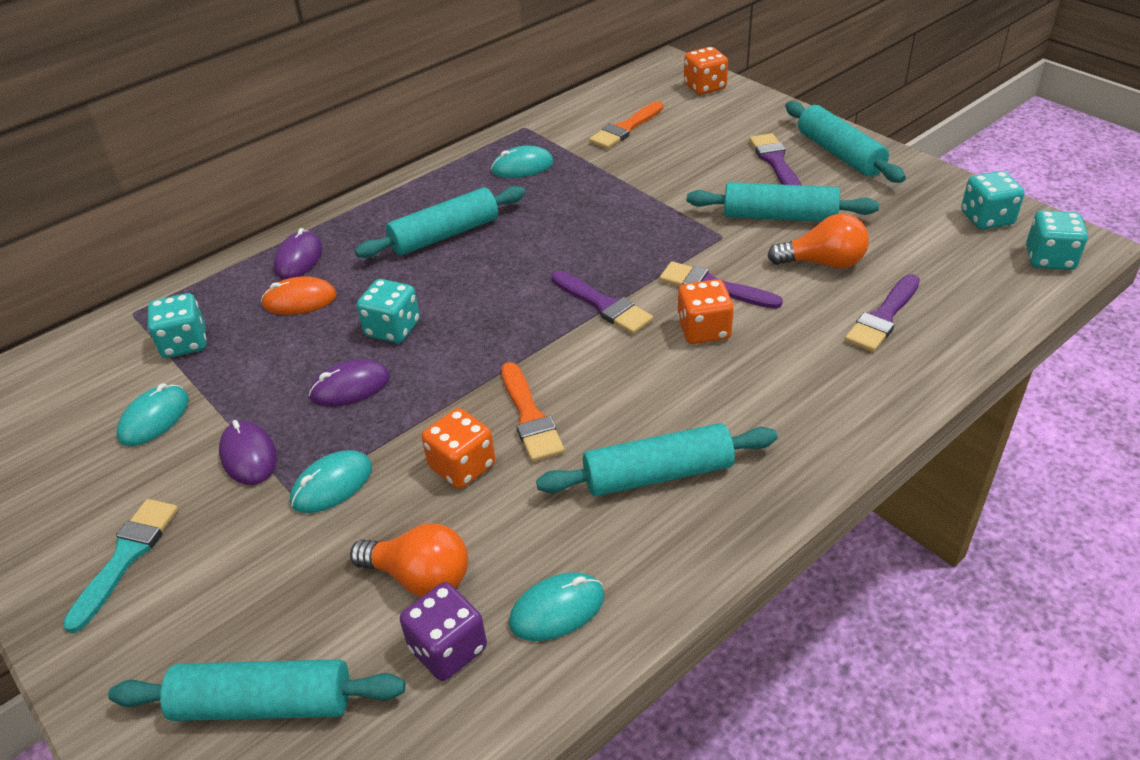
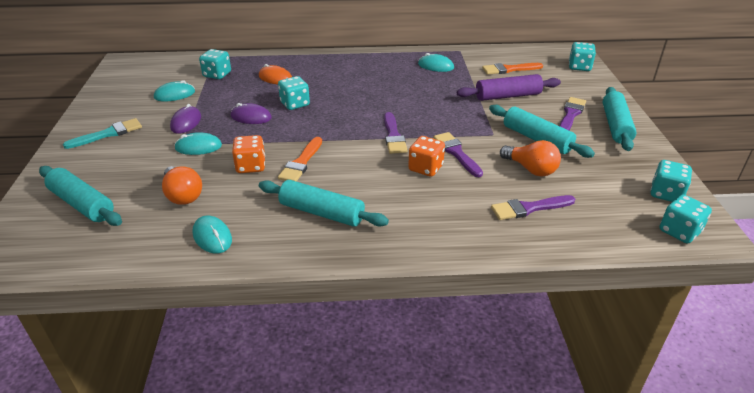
camera: 35 degrees right, 5 degrees down
(299, 259) = (295, 63): purple mouse -> none
(445, 235) = (364, 79): turquoise rolling pin -> none
(448, 648) = (158, 225): purple dice -> none
(557, 609) = (212, 237): turquoise mouse -> turquoise mouse turned 45 degrees clockwise
(672, 170) = (507, 96): none -> purple rolling pin
(704, 87) = (579, 67): orange dice -> turquoise dice

